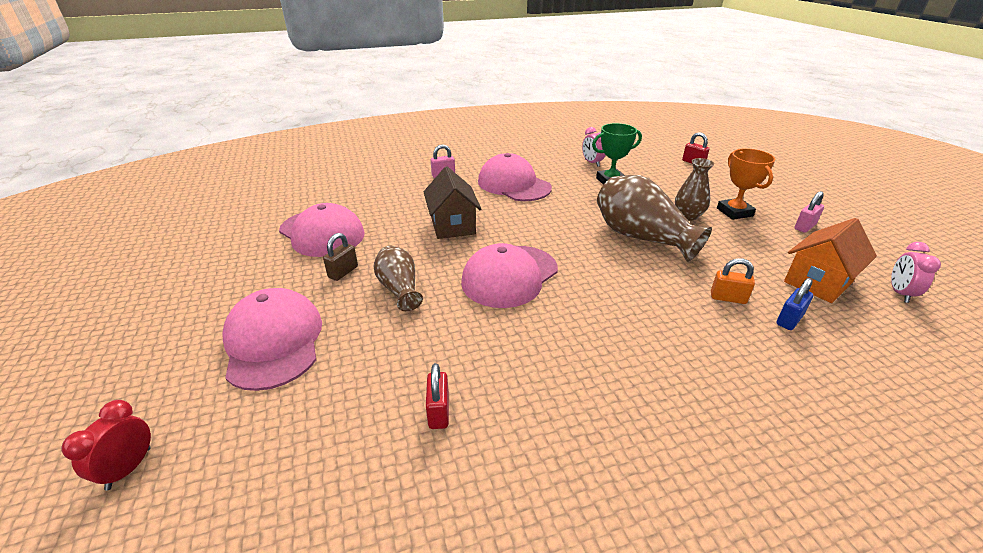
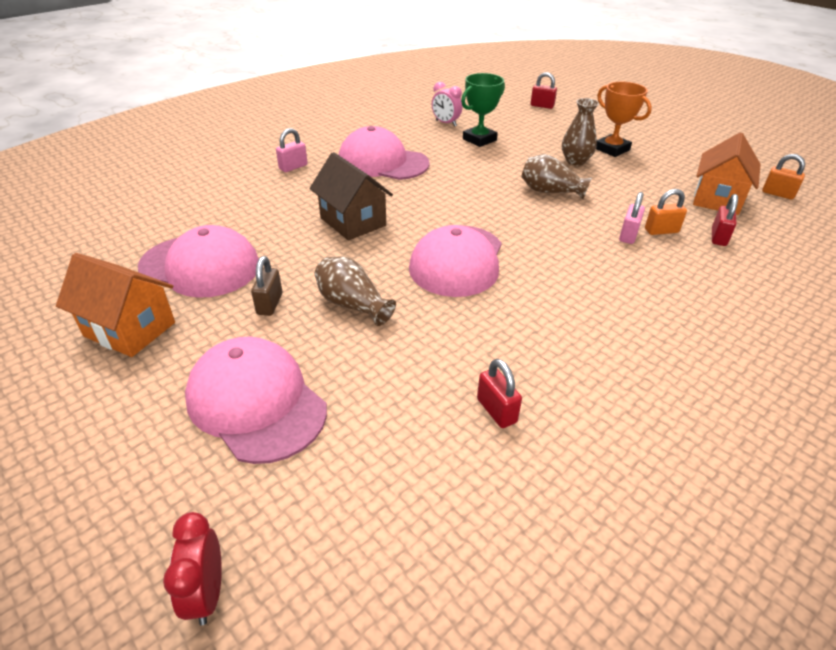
camera: 25 degrees left, 5 degrees up
(244, 265) = (130, 329): none -> orange house
(641, 237) = (550, 191): brown vase -> brown vase, size x0.58
(789, 320) = (718, 237): blue padlock -> red padlock
(804, 227) = (676, 151): pink padlock -> pink padlock (628, 235)
(899, 293) = (777, 194): pink clock -> orange padlock

